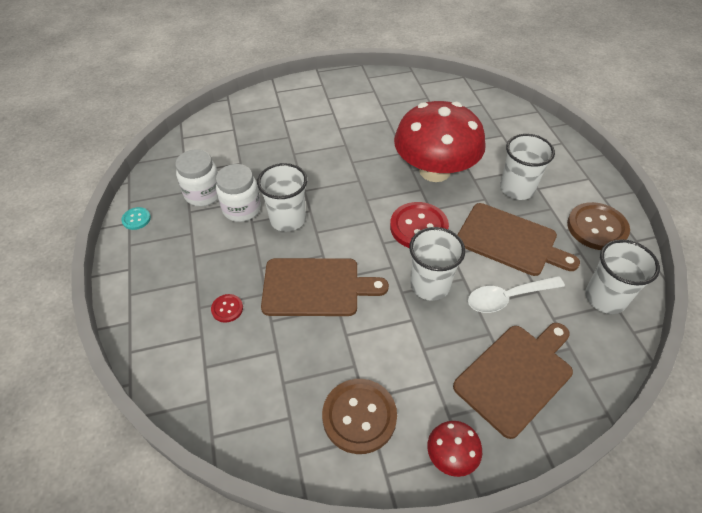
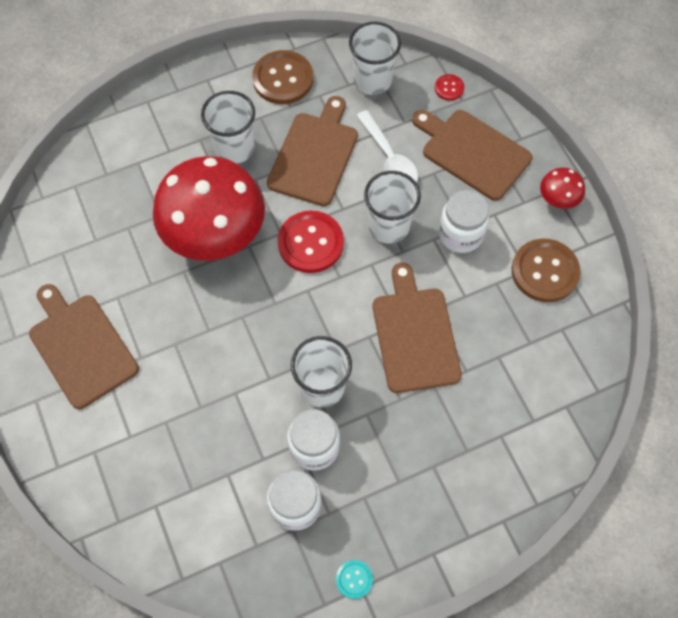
camera: 100 degrees left, 15 degrees up
(227, 309) = (462, 419): red button -> red button (449, 88)
(354, 103) = (81, 347): none -> brown cutting board
(414, 344) = (460, 234): none -> white jar

